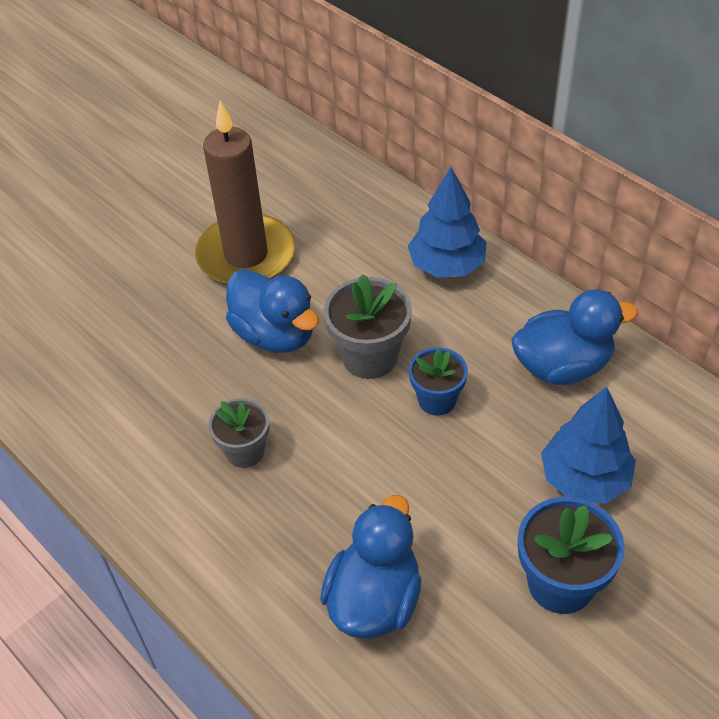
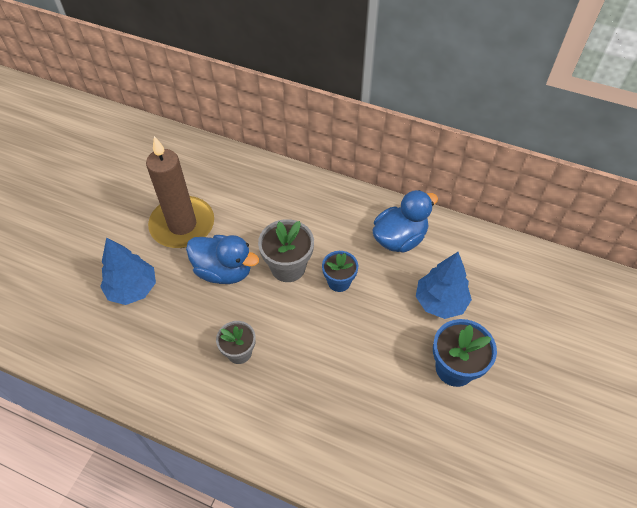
camera: 25 degrees left, 5 degrees up
(374, 599) = (358, 417): blue duck -> none
(446, 265) = (308, 196): blue tree -> blue tree (132, 289)

